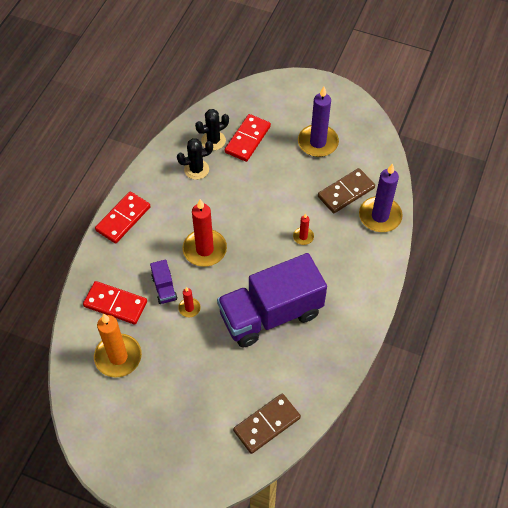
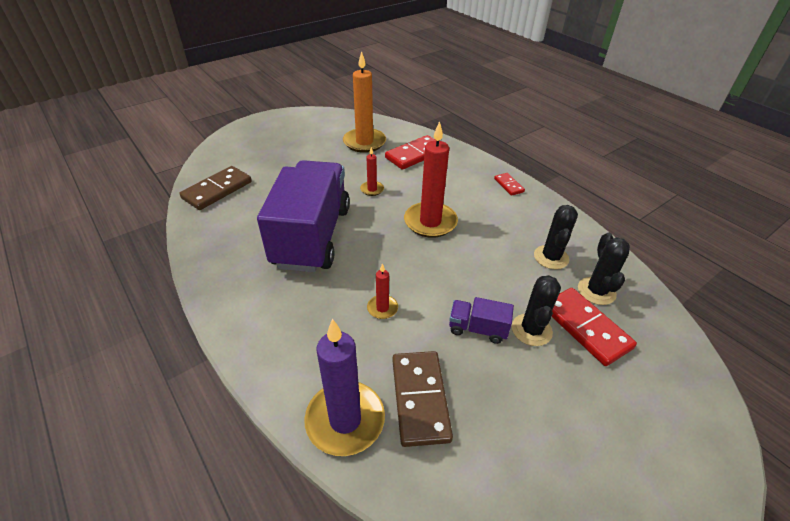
camera: 120 degrees right, 15 degrees down
(123, 219) = (508, 185): red domino -> red domino, size x0.52
(164, 288) = (407, 183): purple truck -> purple truck (477, 329)
(267, 162) = (531, 330): none -> black cactus
(267, 424) = (217, 190): brown domino -> brown domino turned 45 degrees clockwise
(318, 142) = (543, 416): purple candle -> none

